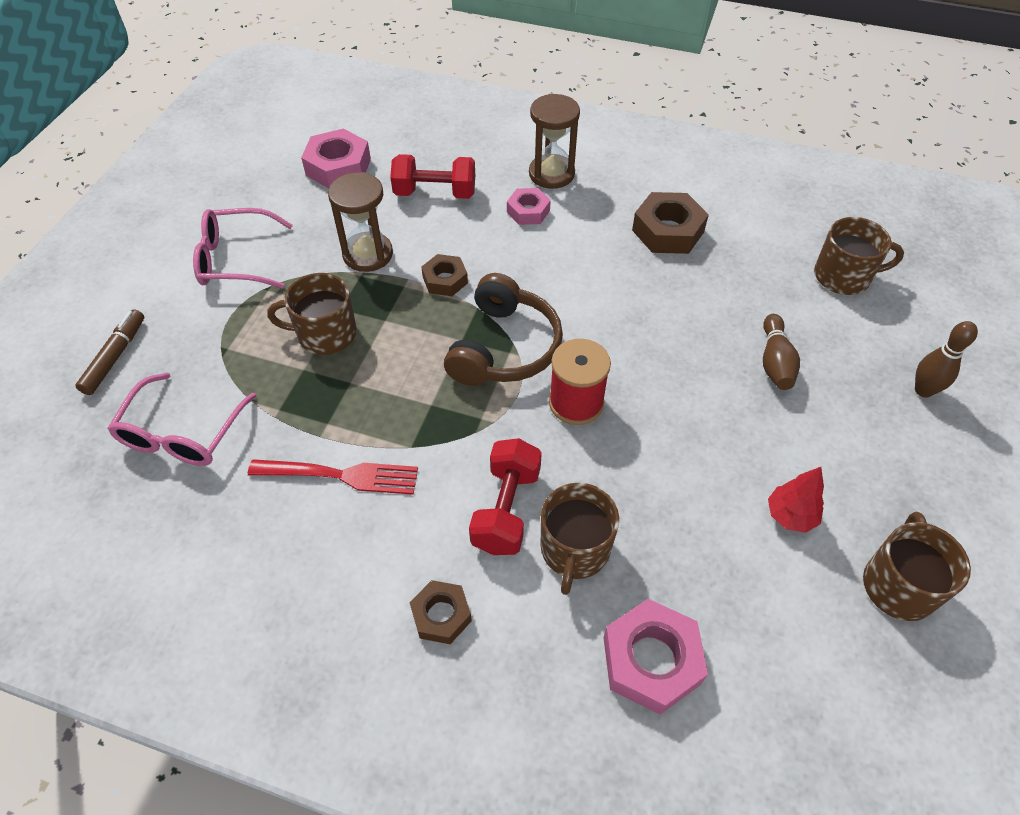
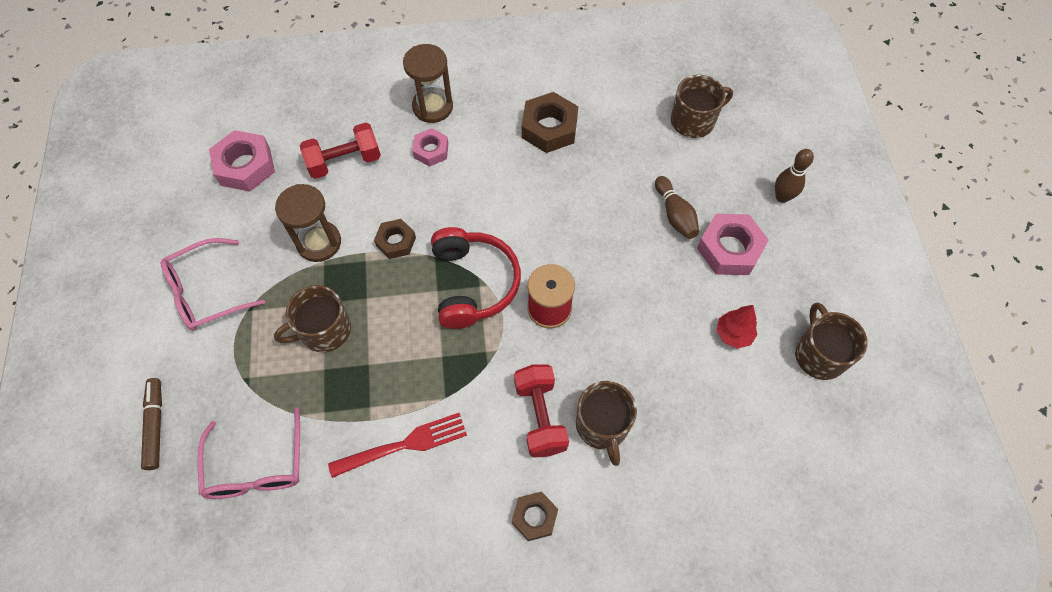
camera: 25 degrees left, 10 degrees up
(504, 347) = (473, 283): brown headphones -> red headphones
(651, 660) = (688, 482): pink nut -> pink nut (729, 249)

